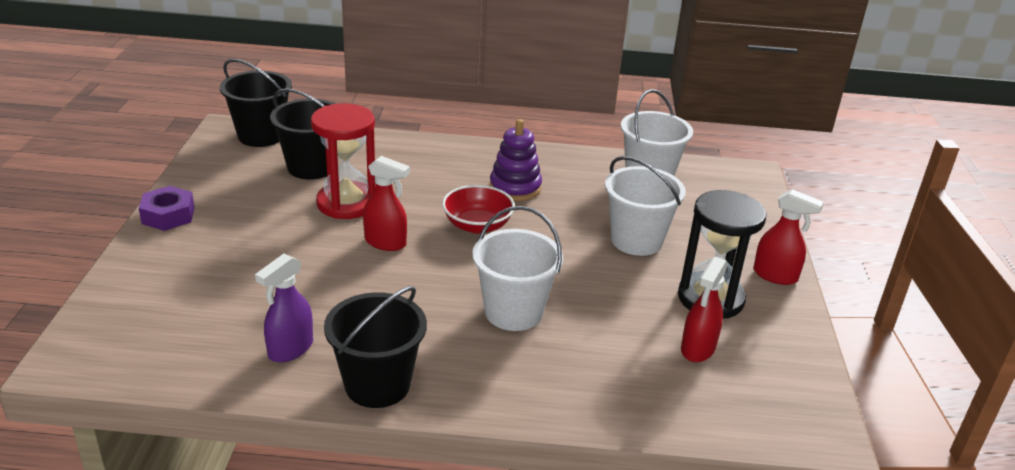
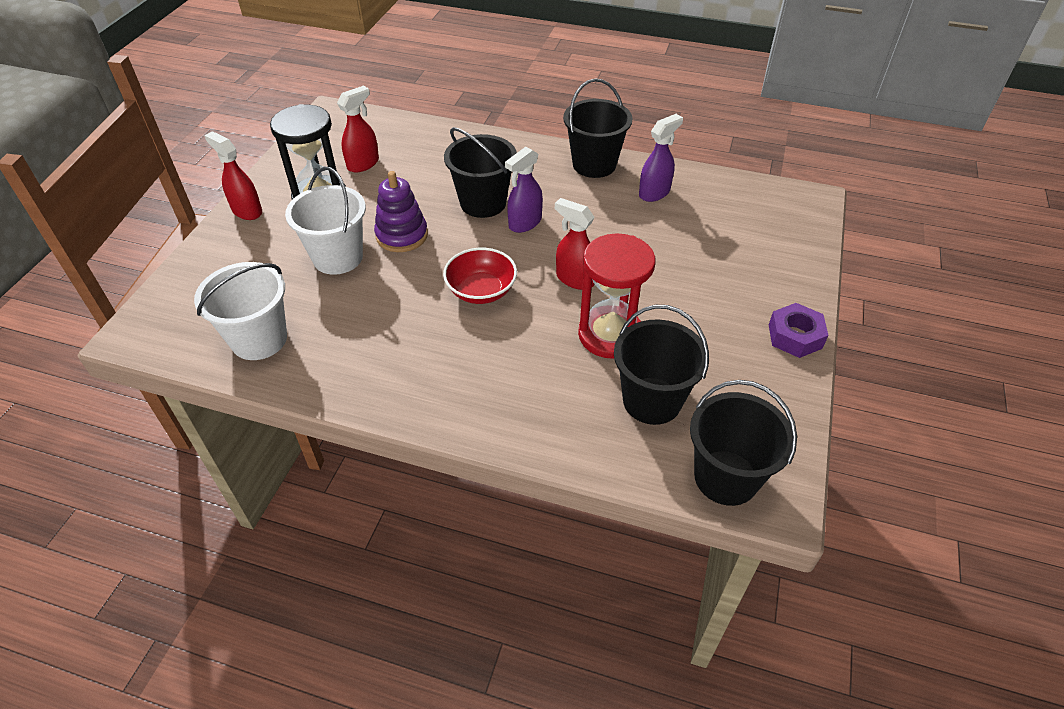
camera: 165 degrees left, 15 degrees up
(454, 293) = (525, 223): none -> purple spray bottle
(513, 312) = (483, 203): white bucket -> black bucket
(515, 187) = (420, 340): purple stacking toy -> purple stacking toy (402, 235)

